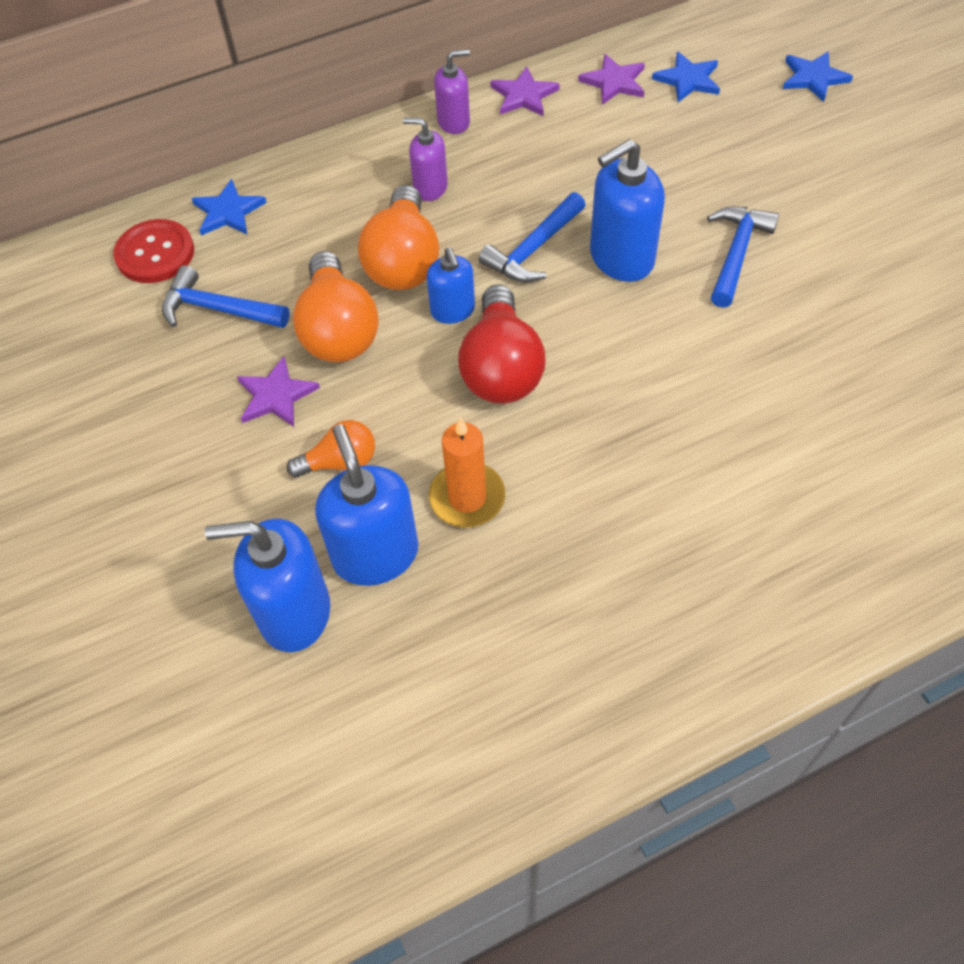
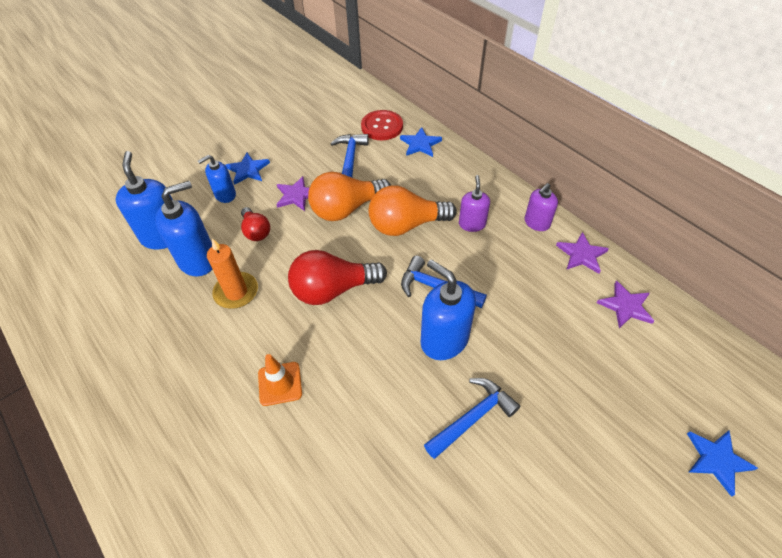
camera: 75 degrees right, 5 degrees down
(340, 462) = (256, 231): orange light bulb -> red light bulb
(453, 310) = (373, 257): blue soap dispenser -> blue soap dispenser (225, 195)
(454, 122) = (536, 223): purple soap dispenser -> purple soap dispenser turned 75 degrees clockwise
(651, 449) = (280, 383): none -> orange traffic cone
(688, 80) = (656, 357): blue star -> blue star (248, 170)
(736, 253) = (473, 417): blue hammer -> blue hammer turned 45 degrees counterclockwise

